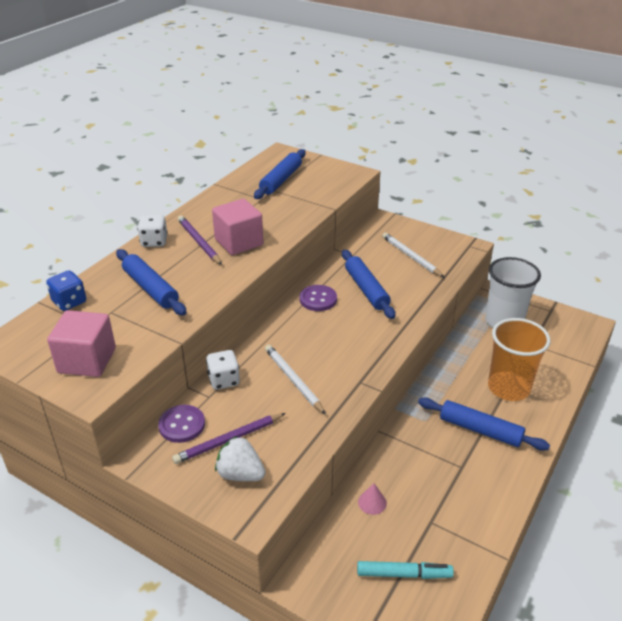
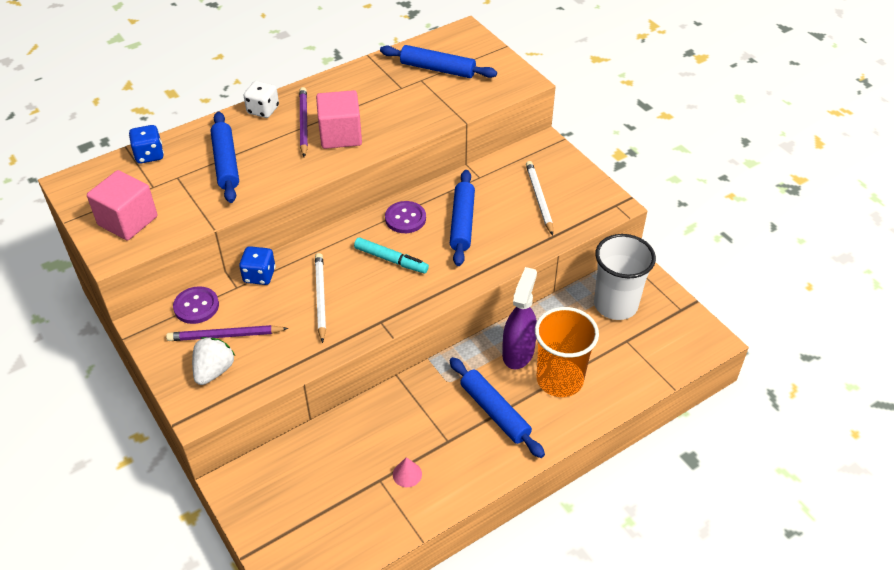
camera: 25 degrees right, 10 degrees up
(224, 380) = (259, 275): white dice -> blue dice
(240, 474) = (214, 371): white strawberry -> white strawberry turned 60 degrees clockwise
(281, 180) = (437, 69): blue rolling pin -> blue rolling pin turned 60 degrees clockwise
(372, 502) = (340, 441): pink cone -> pink cone (407, 474)
(404, 574) = (321, 515): turquoise marker -> turquoise marker (391, 260)
(461, 379) = (518, 352): none -> purple spray bottle

